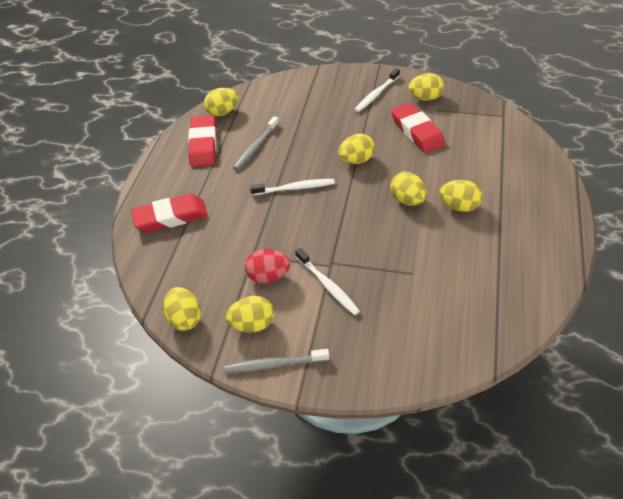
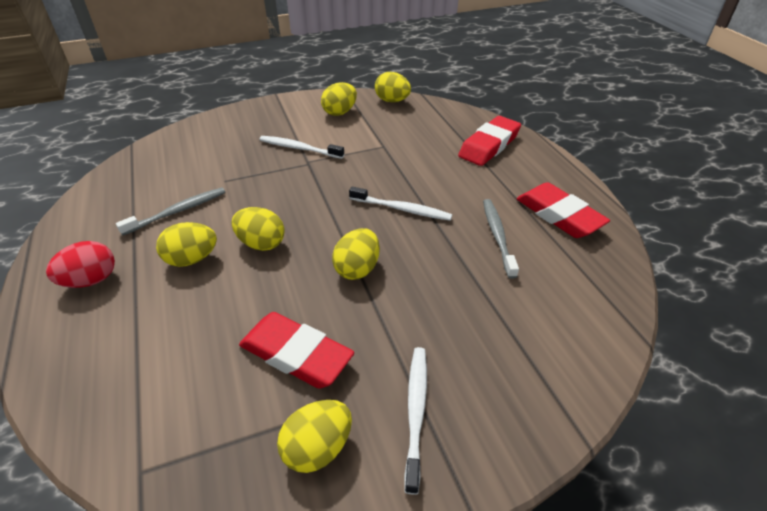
camera: 145 degrees right, 5 degrees down
(223, 112) = (600, 265): yellow egg -> none
(268, 276) = (355, 138): red egg -> red egg (91, 280)
(274, 364) = (305, 102): grey toothbrush -> grey toothbrush (177, 211)
(295, 188) = (402, 209): white toothbrush -> white toothbrush turned 120 degrees counterclockwise

